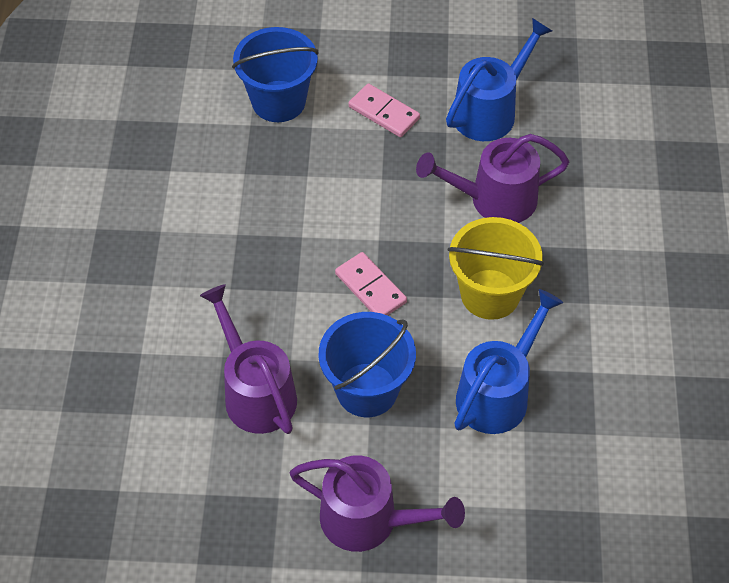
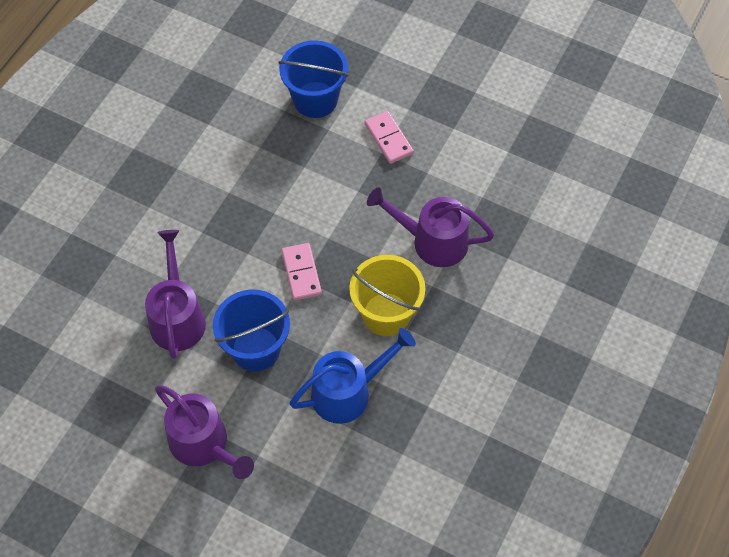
camera: 25 degrees right, 5 degrees up
(490, 110) = (471, 168): blue watering can -> none

